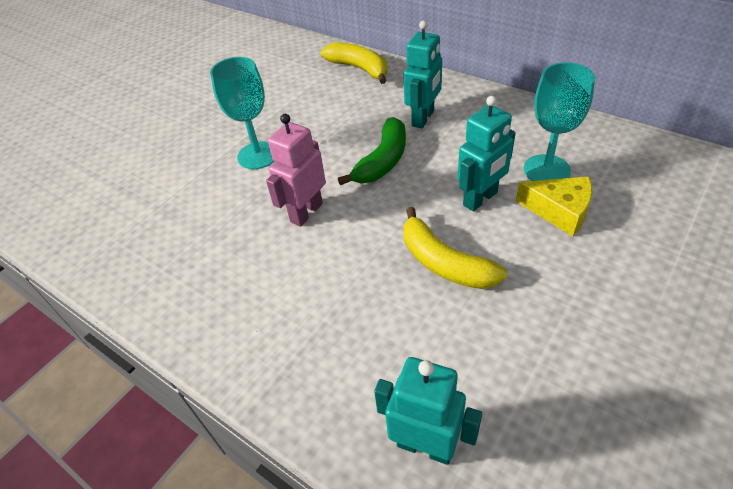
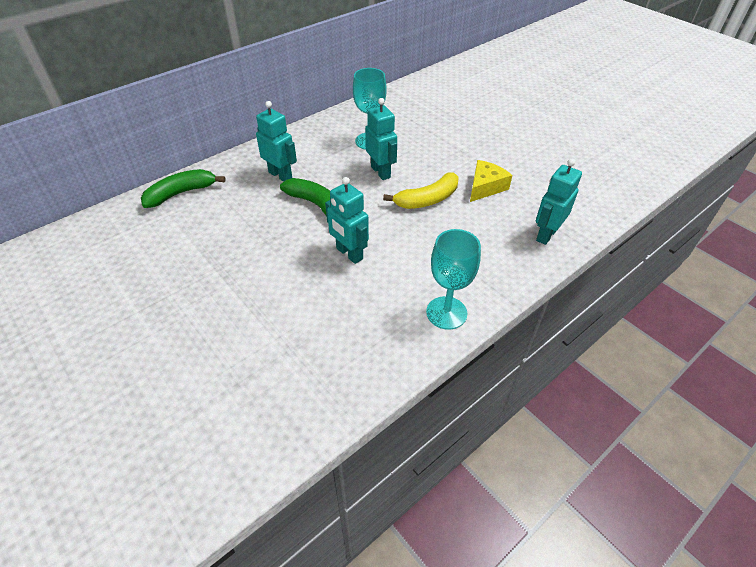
camera: 80 degrees left, 0 degrees up
(258, 155) = (259, 274): turquoise goblet -> turquoise goblet (446, 313)
(306, 212) = (349, 254): pink robot -> turquoise robot
(359, 69) = (181, 193): yellow banana -> green banana
(559, 211) = (406, 147): yellow cheese -> yellow cheese (485, 187)

